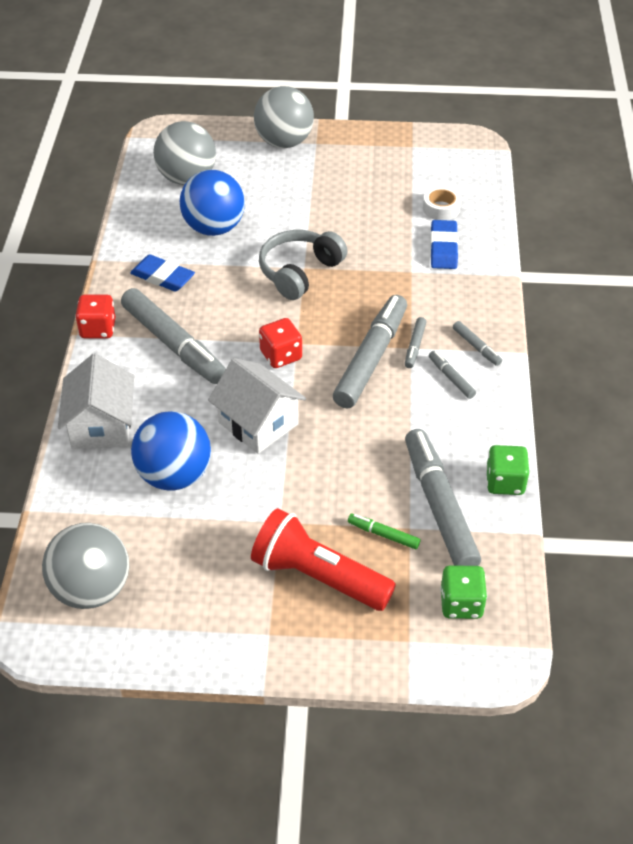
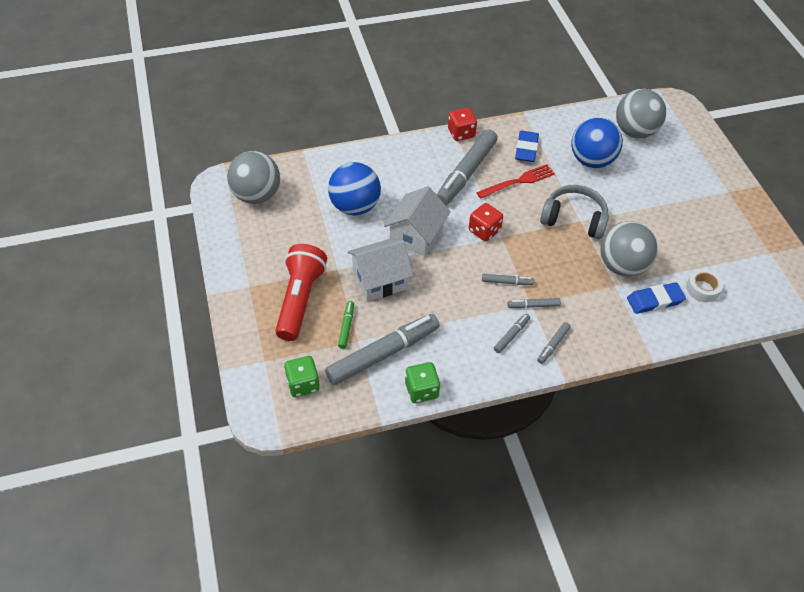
camera: 70 degrees right, 5 degrees up
(101, 425) = (381, 160): white house -> white house (380, 280)
(214, 301) = (518, 181): none -> red fork
(284, 142) = (715, 172): grey ball -> grey ball (622, 265)
(371, 358) = (507, 282): grey marker -> grey marker, size x0.44

